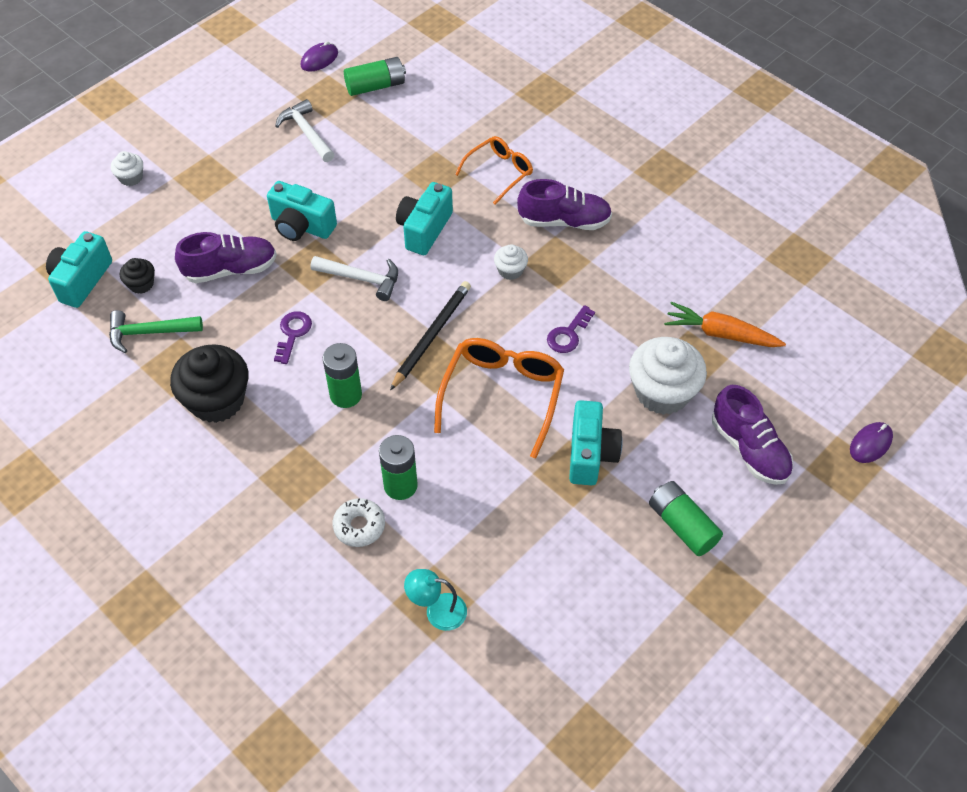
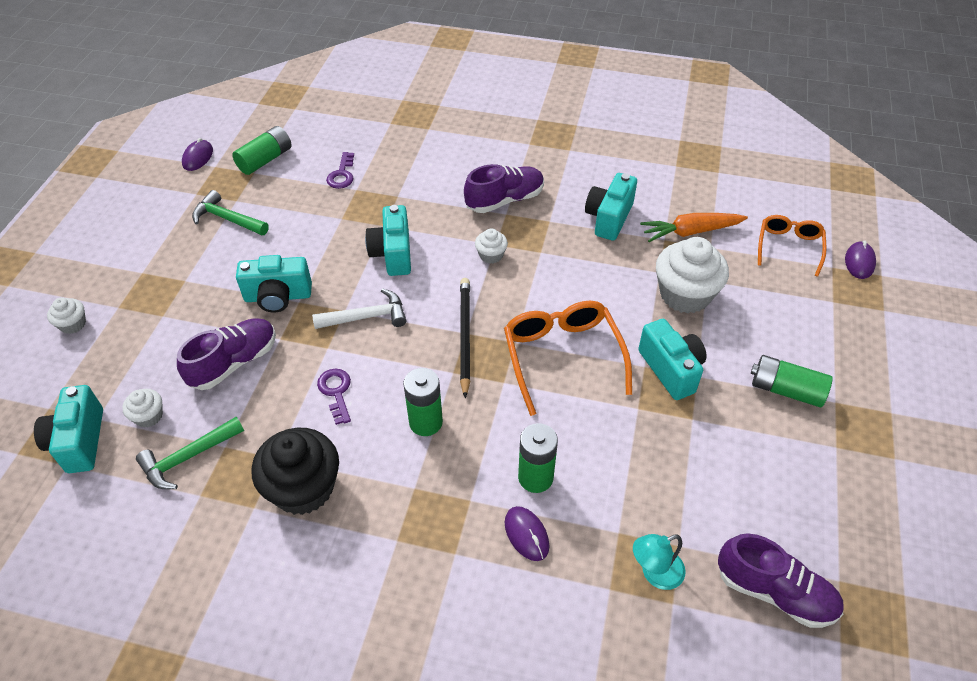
camera: 30 degrees left, 5 degrees down
(141, 284) = (149, 416): black cupcake -> white cupcake
(307, 133) = (227, 219): white hammer -> green hammer
(359, 526) = (526, 534): white donut -> purple mouse
(499, 172) = (423, 185): orange glasses -> orange glasses (789, 247)
(568, 334) = (577, 283): purple key -> purple key (342, 174)
(650, 283) = (609, 218): none -> turquoise camera
(749, 449) = (782, 306): purple shoe -> purple shoe (774, 592)

